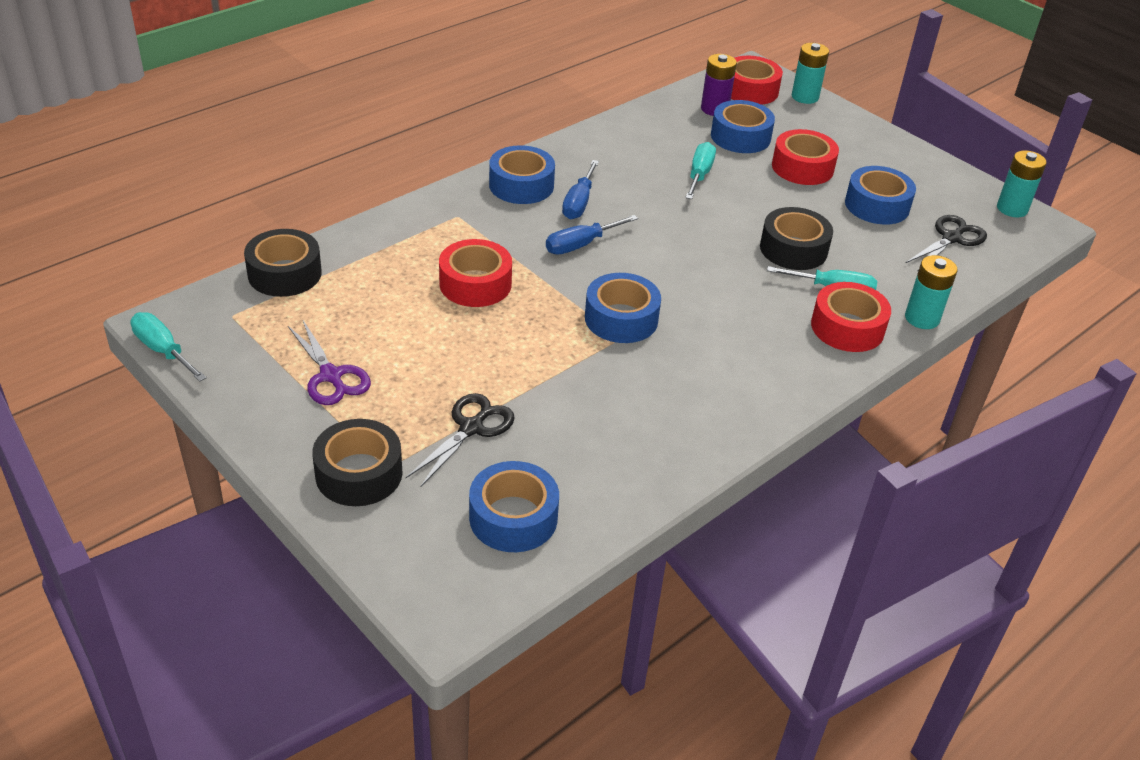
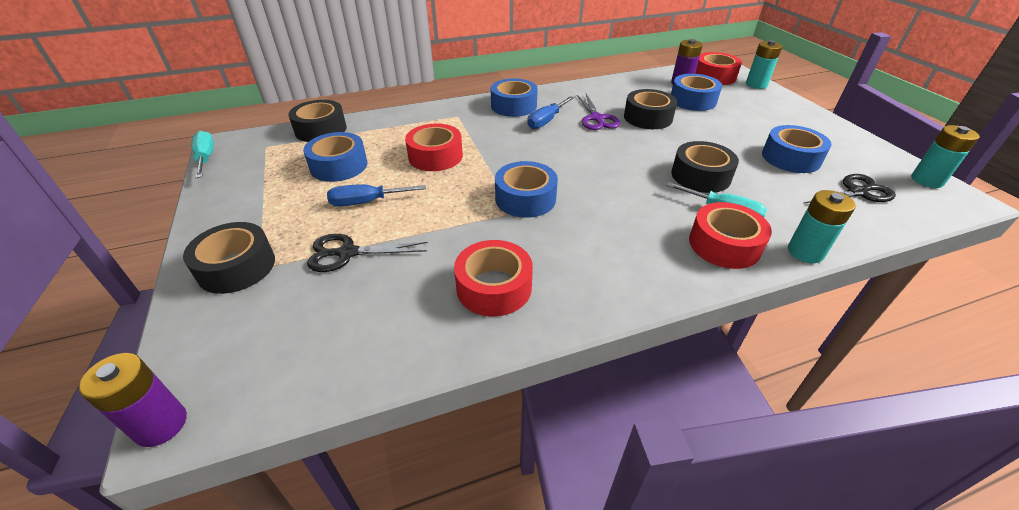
camera: 25 degrees right, 0 degrees up
(331, 376) = (287, 194): purple scissors -> purple scissors (596, 118)
(437, 625) = (161, 425): none -> purple battery
(471, 428) = (347, 253): black scissors -> black scissors turned 150 degrees counterclockwise
(513, 517) = (315, 338): blue tape -> blue tape (339, 166)
(580, 245) = (529, 145): blue screwdriver -> blue screwdriver (366, 202)
(699, 175) = (648, 117): turquoise screwdriver -> black tape
(802, 167) = (734, 124): red tape -> red tape (494, 287)

